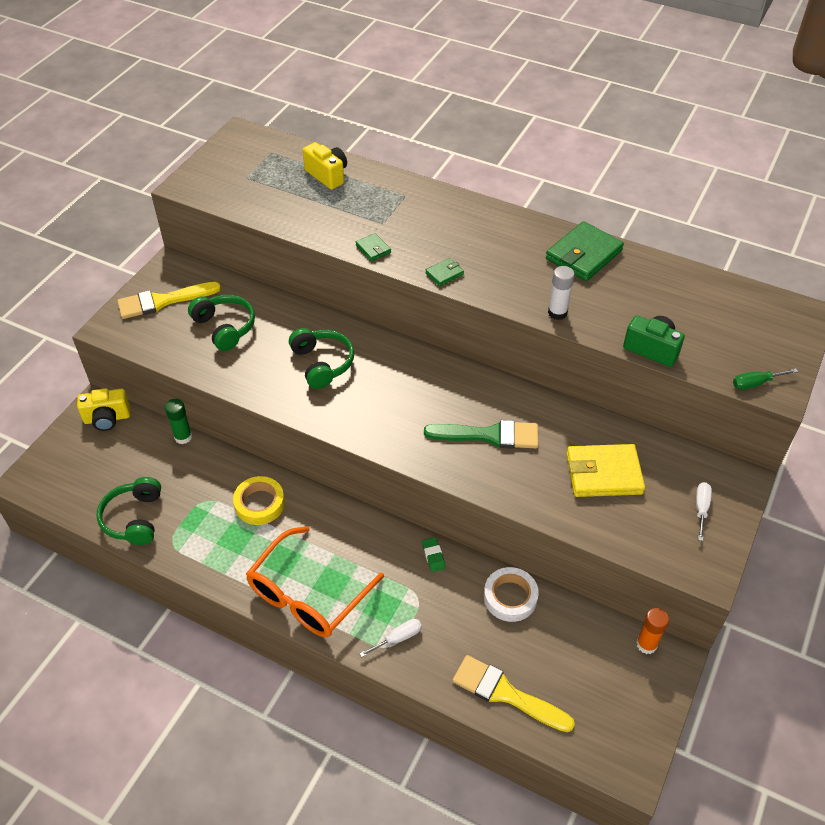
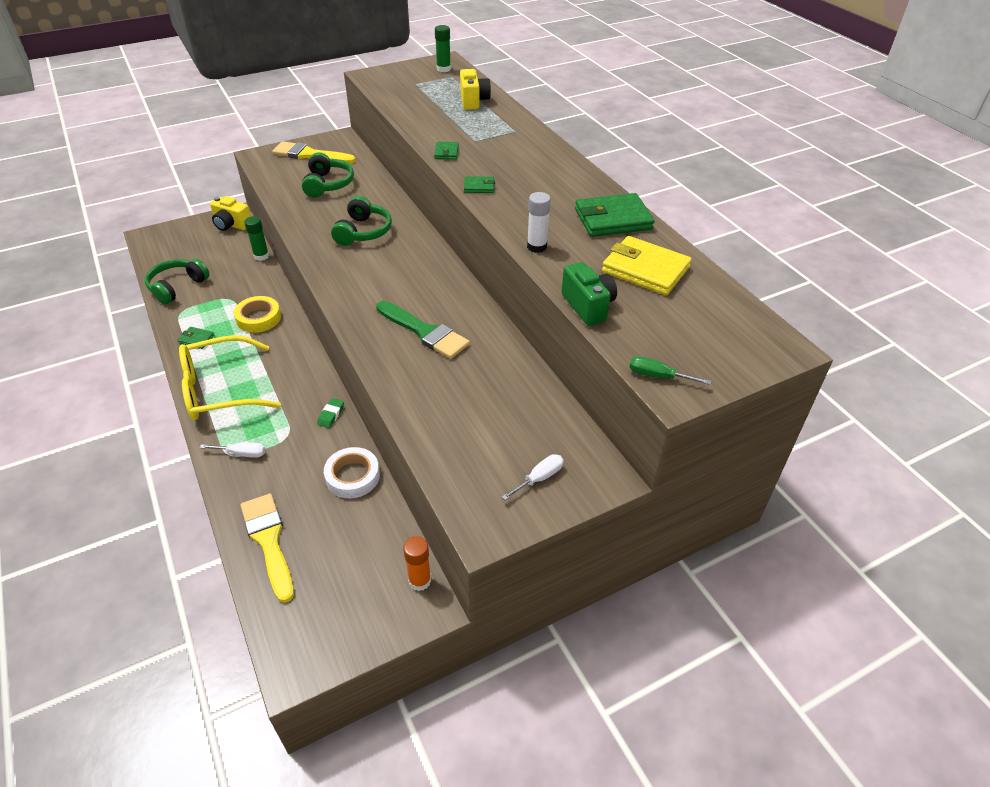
camera: 35 degrees right, 5 degrees down
(224, 560) = (196, 339): none -> green wallet
(252, 146) = (443, 69): none -> green glue stick
(307, 595) = (219, 389): orange glasses -> yellow glasses
(603, 473) = (484, 405): yellow wallet -> yellow wallet (645, 269)

